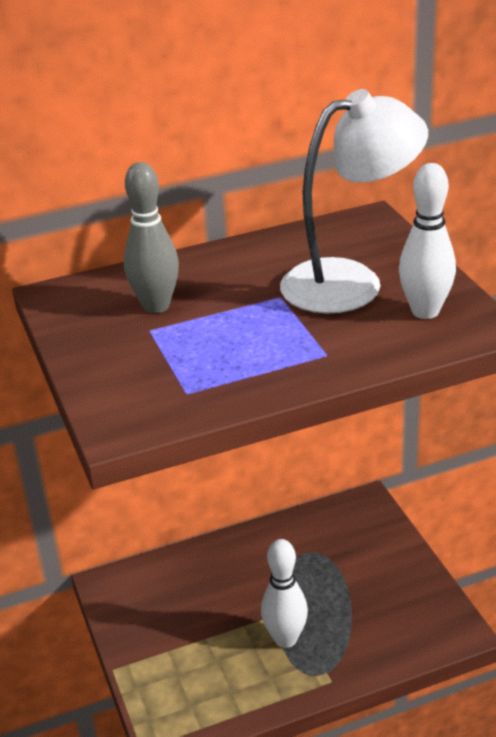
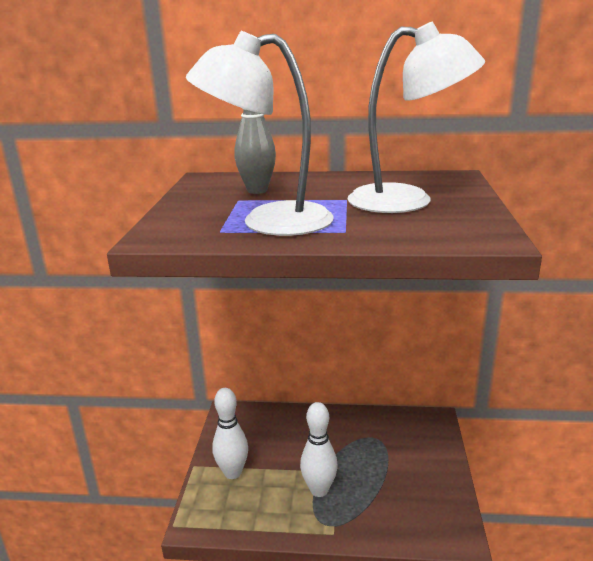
camera: 25 degrees right, 10 degrees down
(227, 361) = (268, 221): none -> white lamp
(425, 311) = (451, 223): white bowling pin -> white bowling pin (232, 473)

